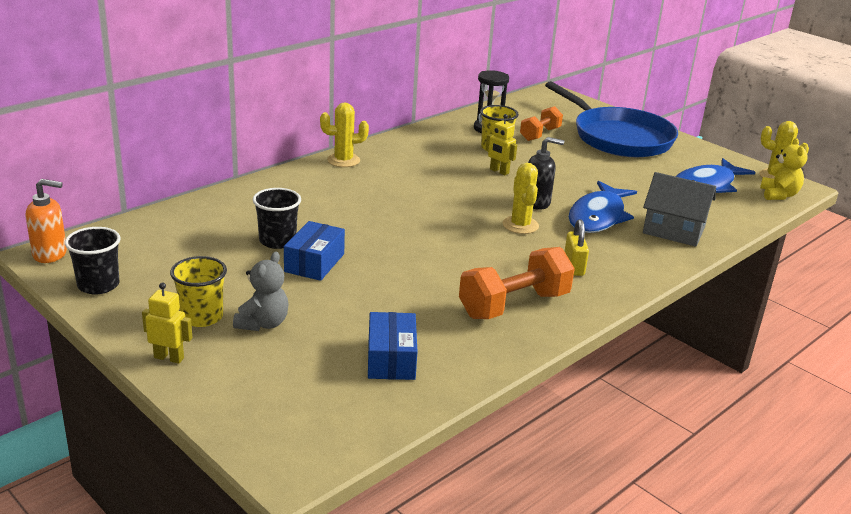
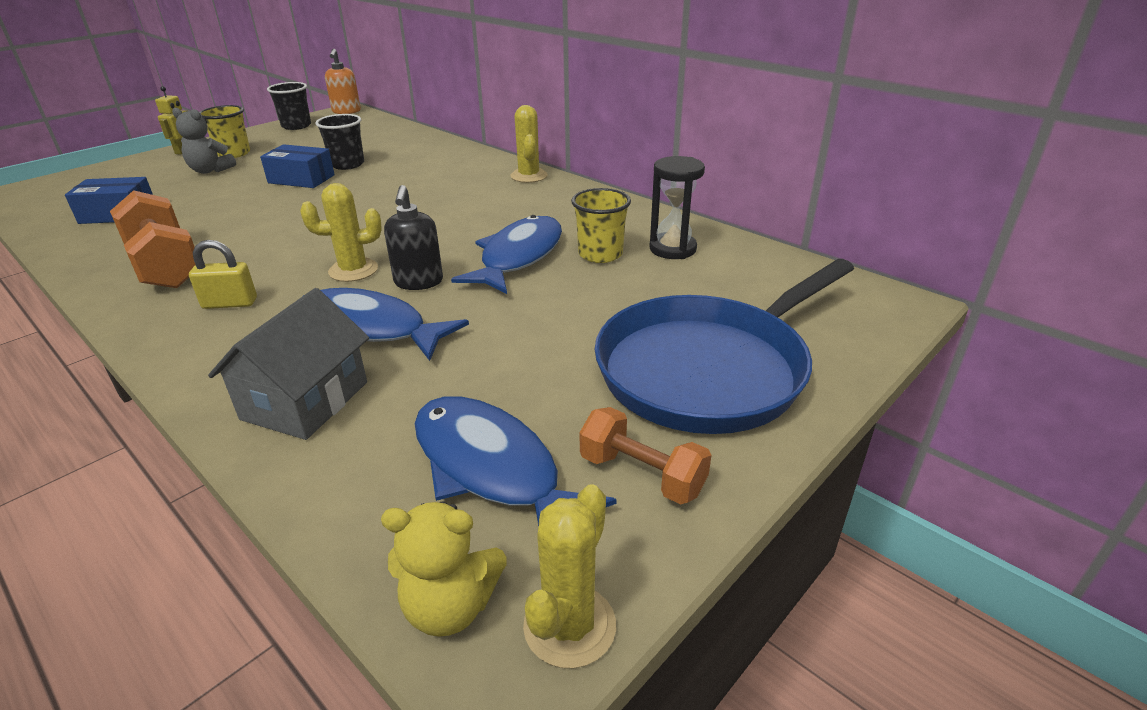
camera: 90 degrees right, 5 degrees up
(499, 171) = (518, 257): yellow robot -> blue fish
(540, 134) = (675, 288): orange dumbbell -> orange dumbbell (642, 474)

